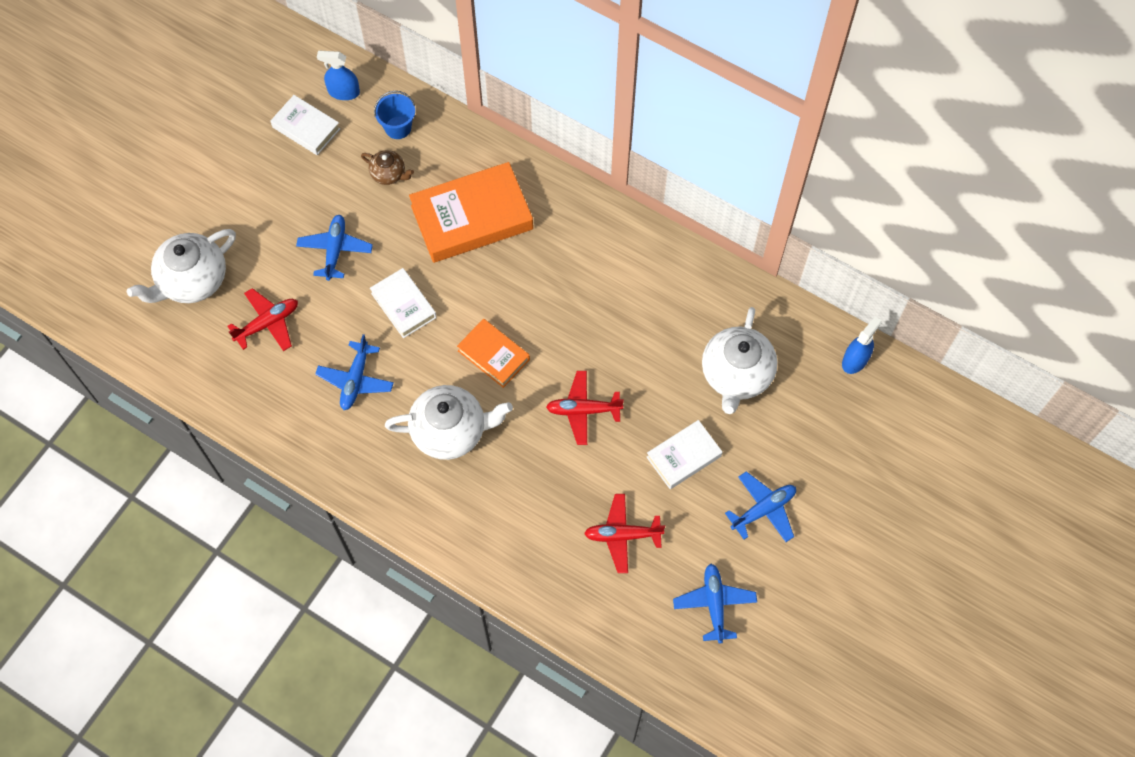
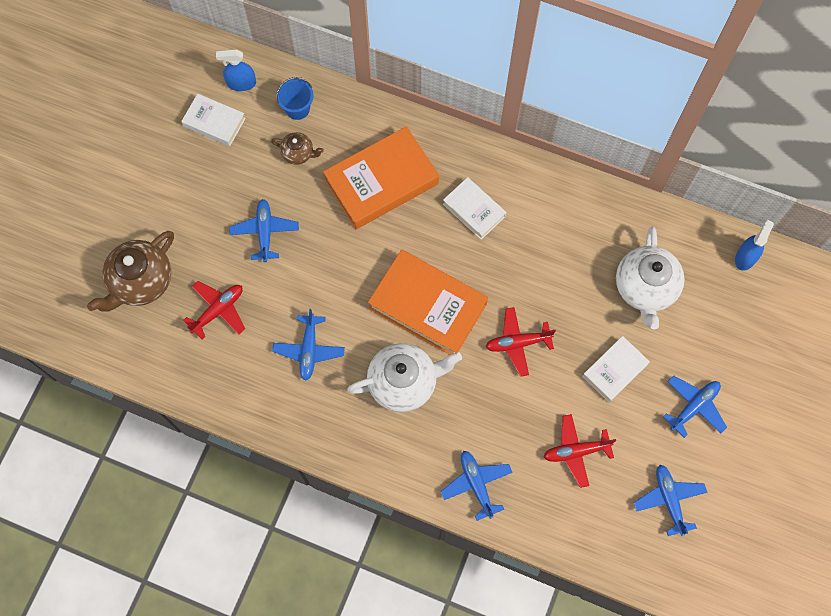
camera: 10 degrees left, 5 degrees up
(192, 280) = (141, 282): white teapot -> brown teapot
(403, 305) = (337, 273): white book -> white book (474, 210)
(493, 355) = (427, 306): orange book -> orange book, size x1.79
(506, 551) = (476, 484): none -> blue plane

